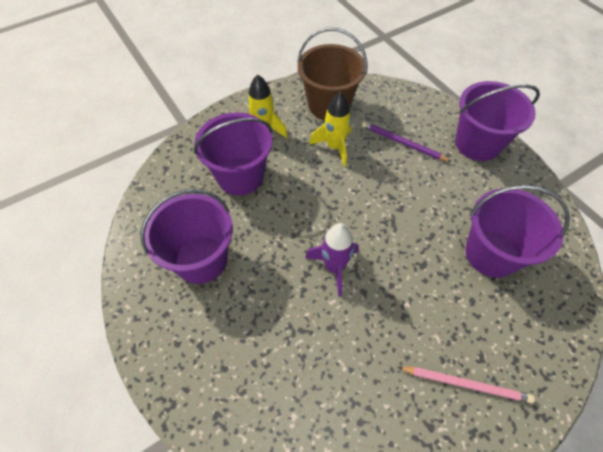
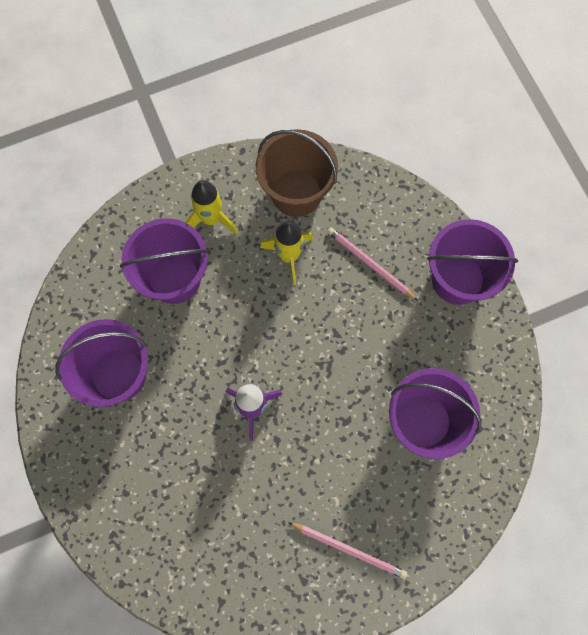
camera: 10 degrees right, 15 degrees up
(402, 143) = (369, 264): purple pencil -> pink pencil

